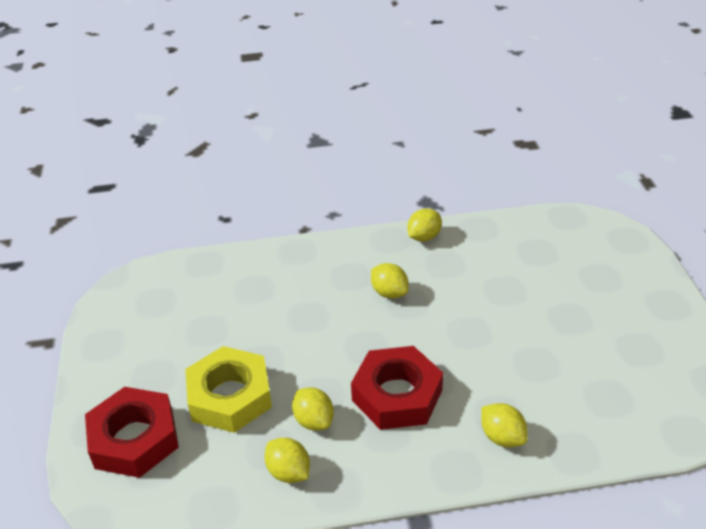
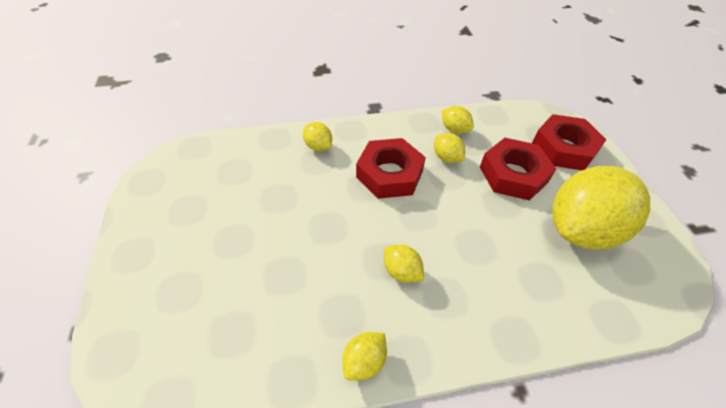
camera: 175 degrees right, 10 degrees up
(184, 332) = (581, 230): none -> yellow lemon
(230, 396) = (513, 174): yellow nut -> red nut

